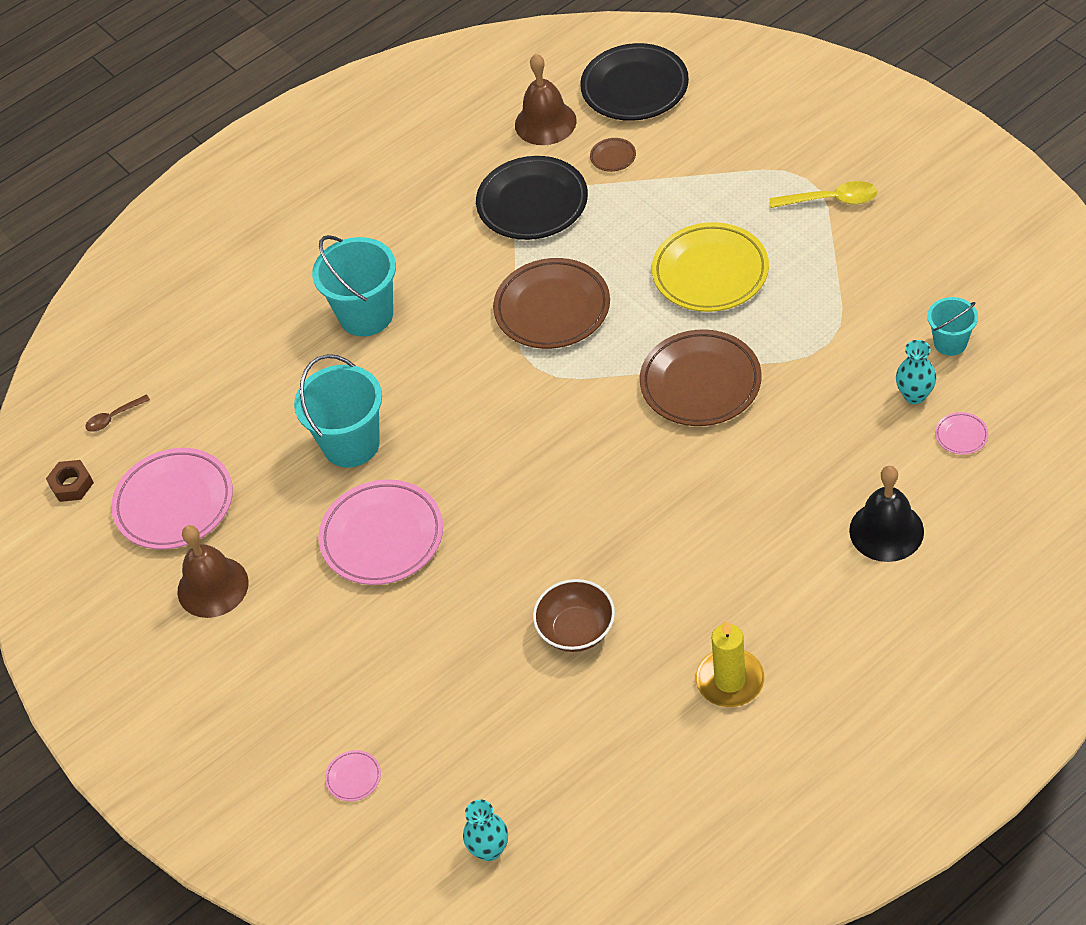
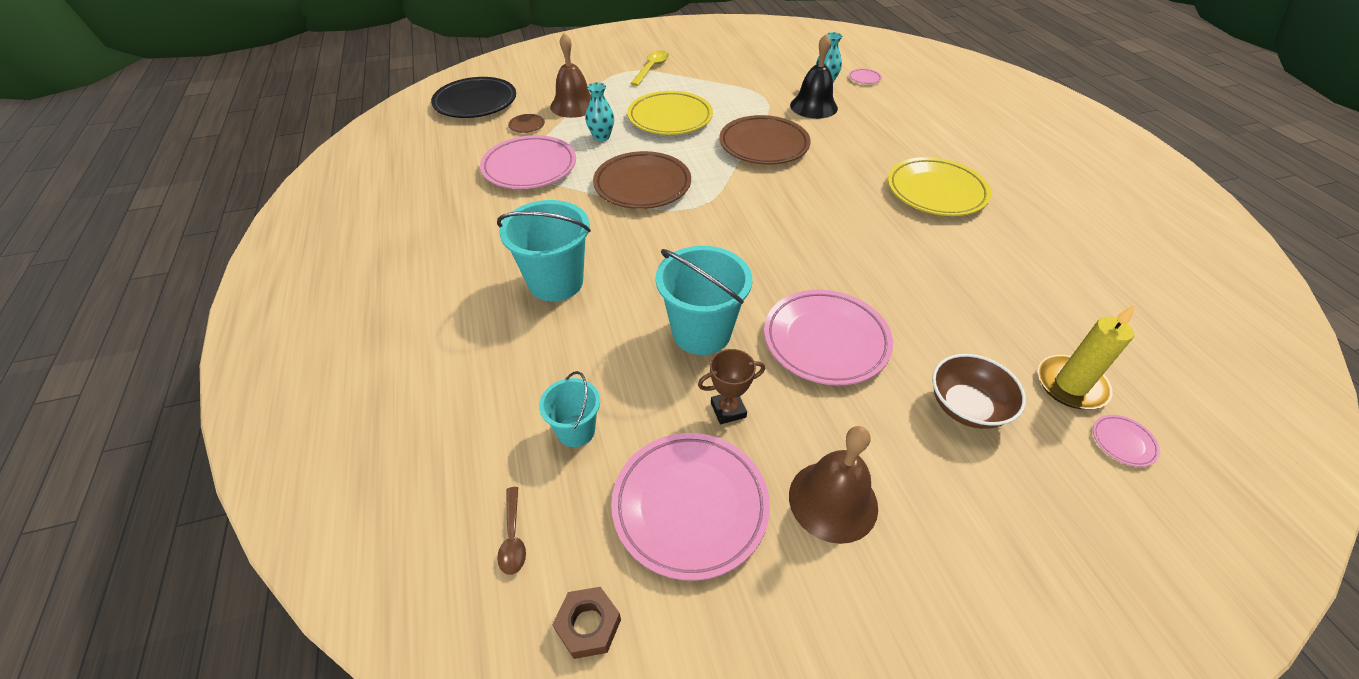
camera: 75 degrees left, 5 degrees down
(271, 494) = (728, 410): none -> brown trophy
(489, 849) = (1207, 365): turquoise vase -> turquoise vase (601, 137)
(532, 203) = (529, 167): black plate -> pink plate
(545, 122) = (459, 142): brown bell -> brown bell (574, 105)
(576, 630) = (971, 255): brown bowl -> brown bowl (966, 407)
(690, 576) = (936, 192): none -> yellow plate
(730, 680) = (1036, 200): yellow candle -> yellow candle (1071, 385)
(886, 531) = (926, 116): black bell -> black bell (813, 106)
(950, 343) = (793, 65): turquoise bucket -> turquoise bucket (576, 430)

